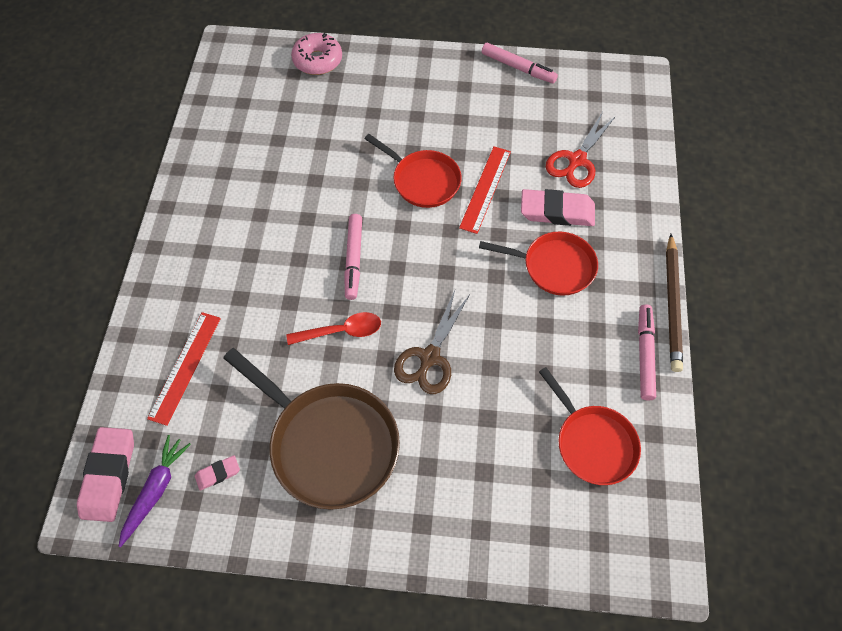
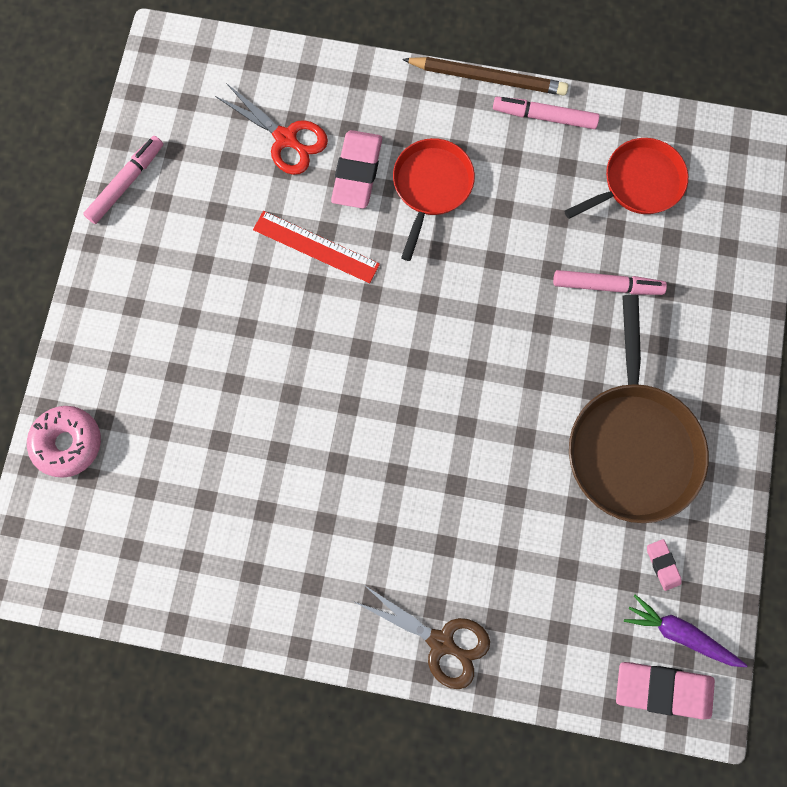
camera: 85 degrees left, 15 degrees up
(185, 367) = (533, 609): red ruler -> none
(329, 443) = (631, 444): brown pan -> brown pan turned 135 degrees clockwise
(341, 331) = (498, 426): red spoon -> none
(354, 259) = (403, 408): pink marker -> pink marker (607, 286)
(423, 180) = (295, 318): red pan -> none
(429, 357) = (536, 331): brown scissors -> brown scissors (441, 642)

